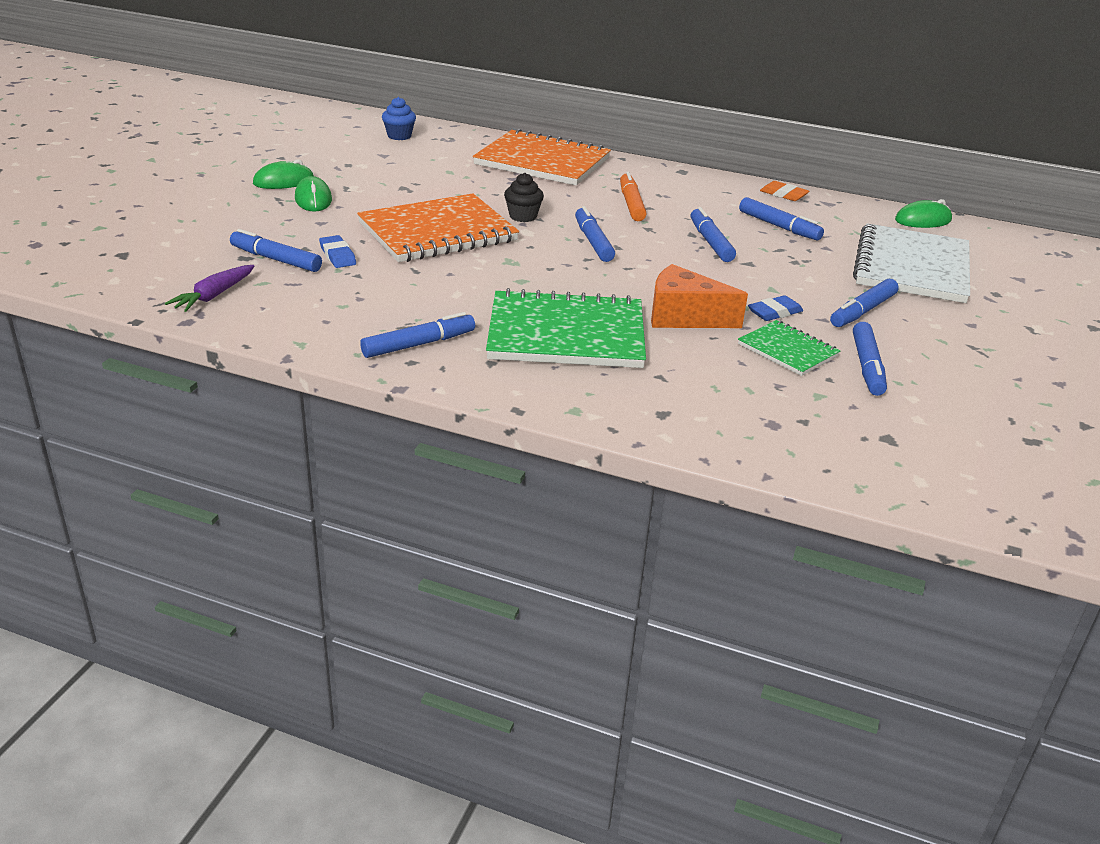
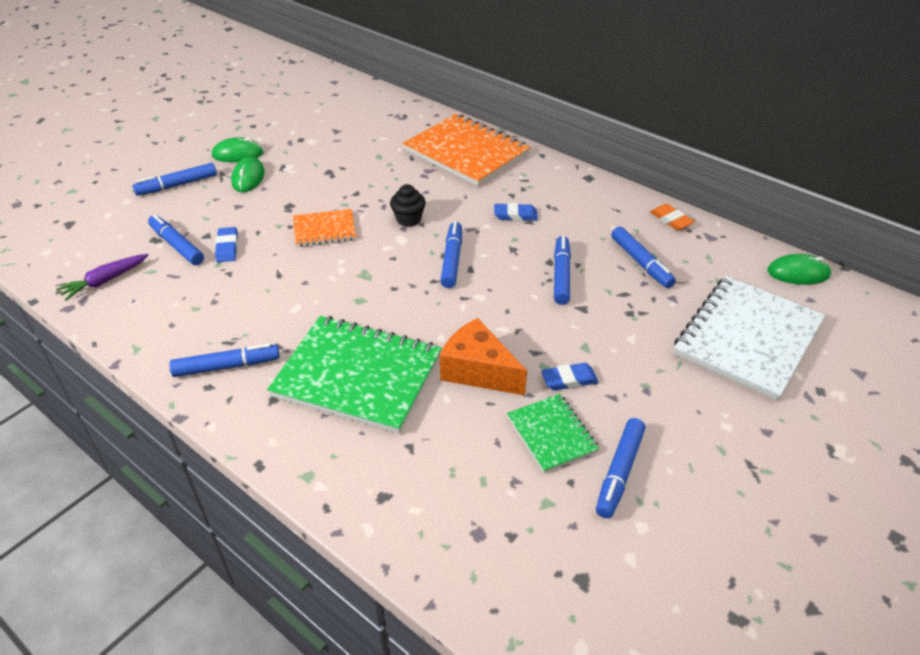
camera: 20 degrees right, 10 degrees up
(399, 136) = (362, 109): blue cupcake -> none
(437, 232) = (324, 230): orange notebook -> orange notebook, size x0.52
(631, 204) = (515, 215): orange marker -> blue eraser
(862, 311) = (659, 393): blue marker -> blue marker (177, 185)

